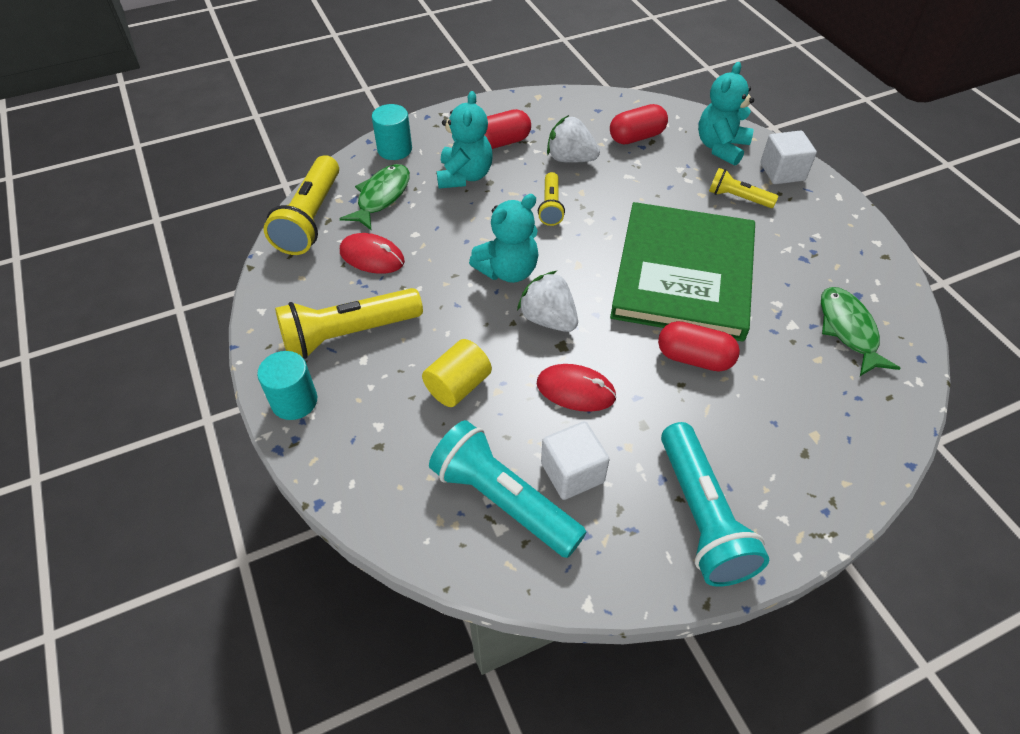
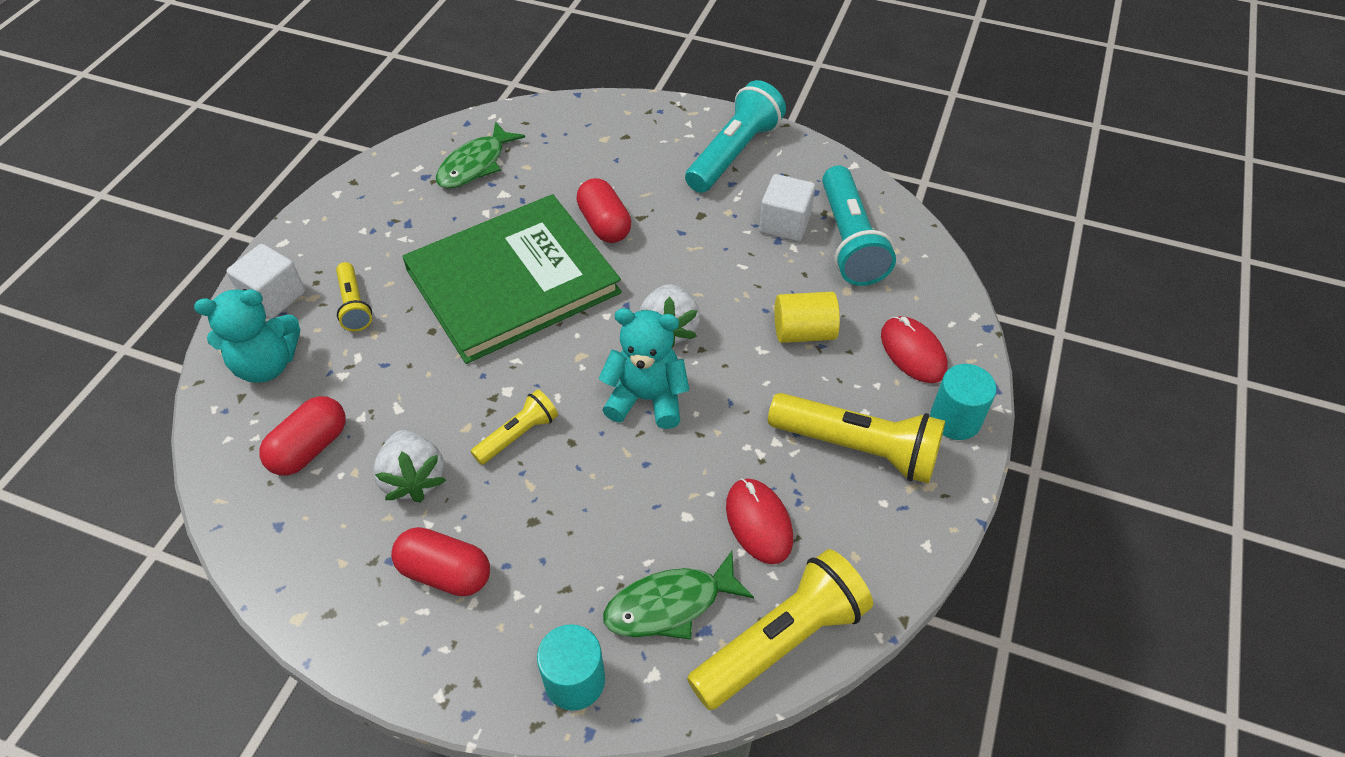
camera: 135 degrees left, 0 degrees up
(464, 176) = (547, 554): turquoise teddy bear -> none
(575, 390) = (718, 266): red mouse -> red mouse (913, 352)
(636, 137) = (310, 448): red capsule -> red capsule turned 75 degrees counterclockwise

